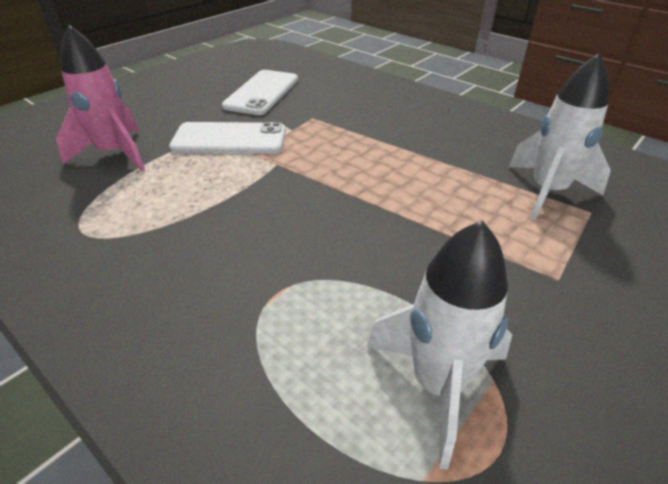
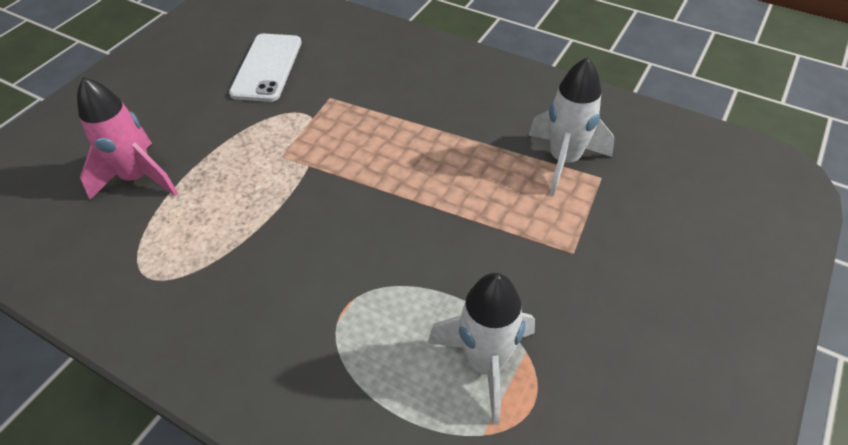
camera: 10 degrees left, 10 degrees up
(229, 139) = (251, 140): white phone -> none

